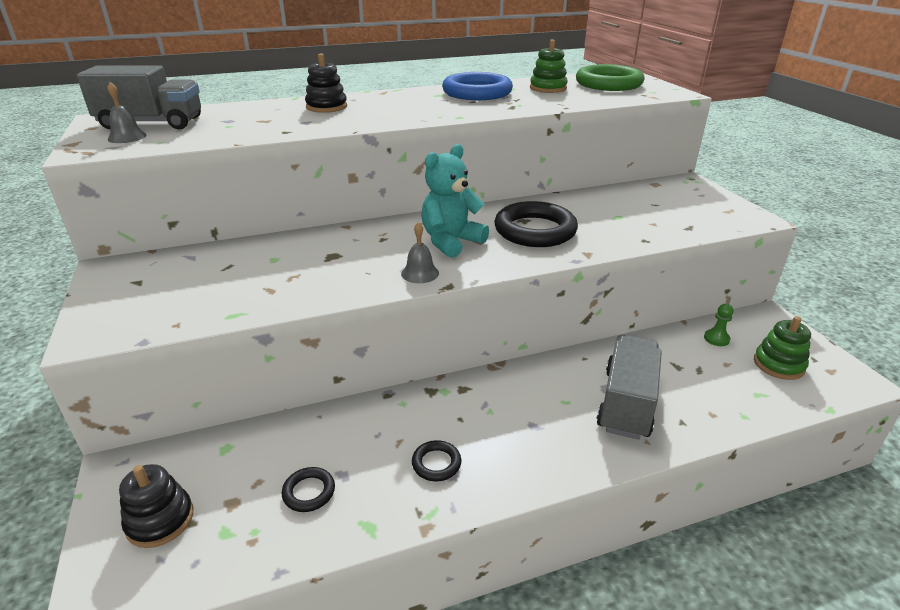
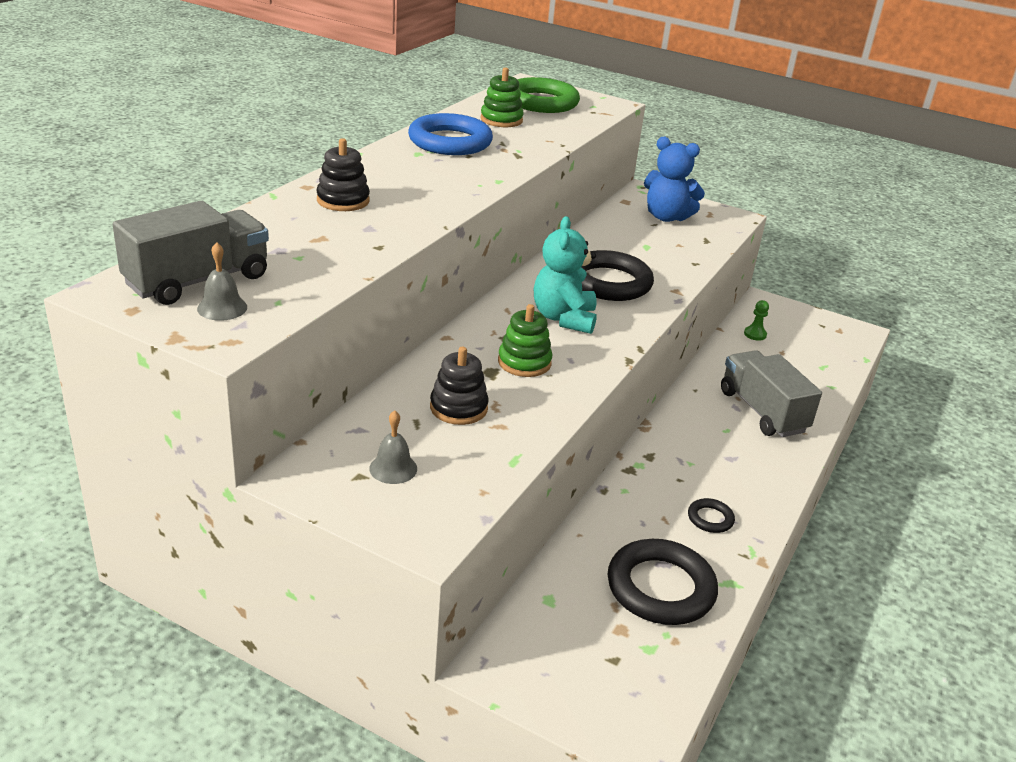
camera: 45 degrees left, 0 degrees up
(160, 520) = (591, 673): black stacking toy -> black stacking toy (458, 408)
(309, 492) = (660, 588): black ring -> black ring, size x2.15
(420, 273) = (590, 358): grey bell -> grey bell (393, 468)
(677, 202) = (666, 217): none -> blue teddy bear
(778, 364) = (809, 339): green stacking toy -> green stacking toy (524, 362)

